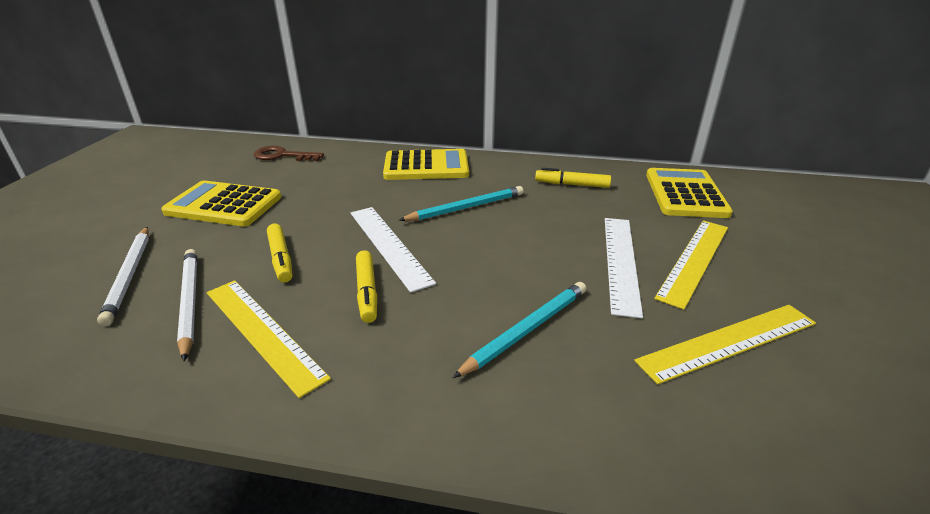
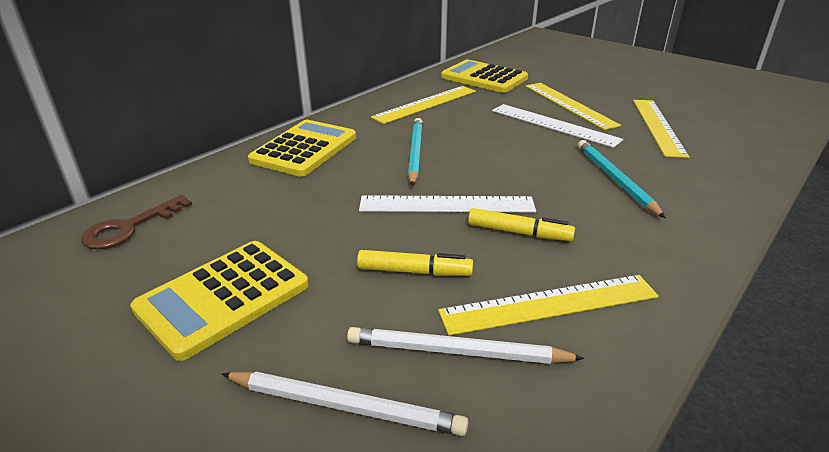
camera: 60 degrees left, 0 degrees up
(572, 184) = (425, 104): yellow marker -> yellow ruler

